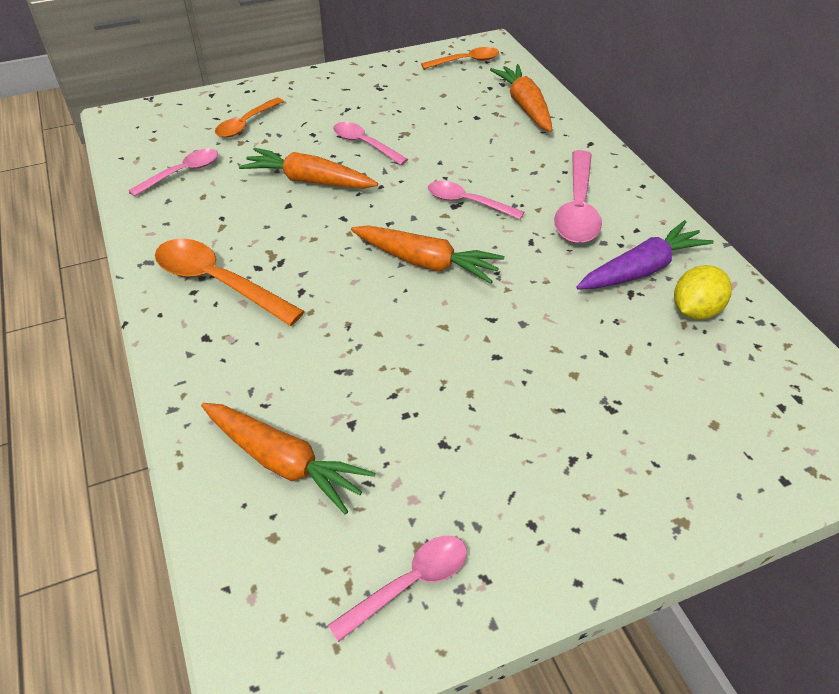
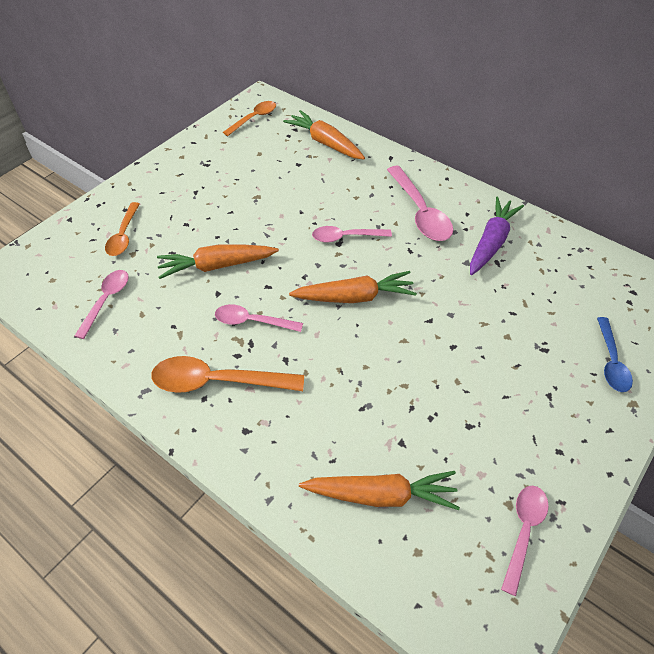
camera: 30 degrees left, 5 degrees up
(365, 144) = (234, 218): pink spoon -> pink spoon (252, 321)
(692, 461) = (611, 361): none -> blue spoon
(695, 310) = (541, 258): yellow lemon -> none

